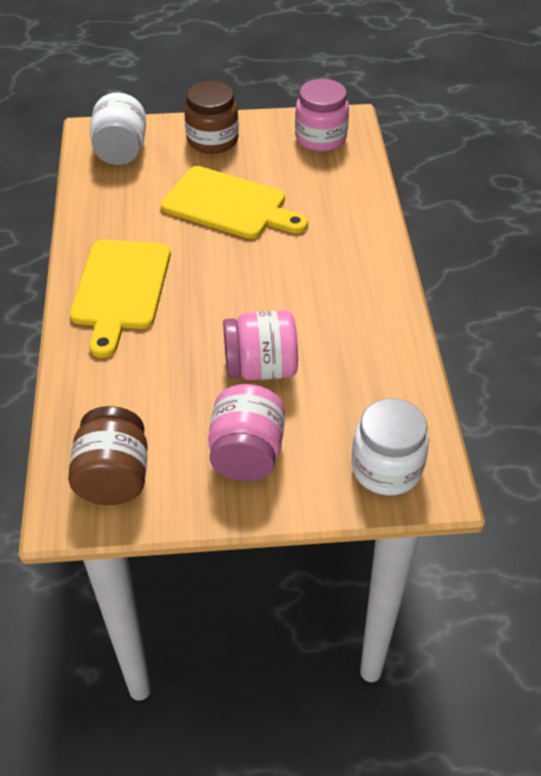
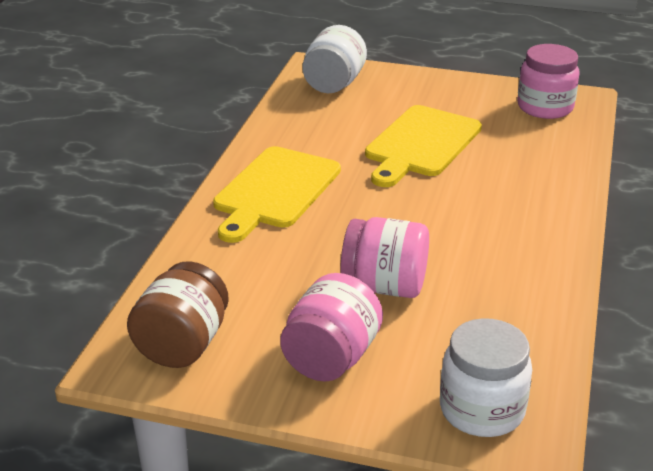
camera: 20 degrees right, 15 degrees down
(212, 140) = (430, 91): brown jar -> none
(229, 205) = (420, 144): yellow cutting board -> yellow cutting board turned 75 degrees clockwise

